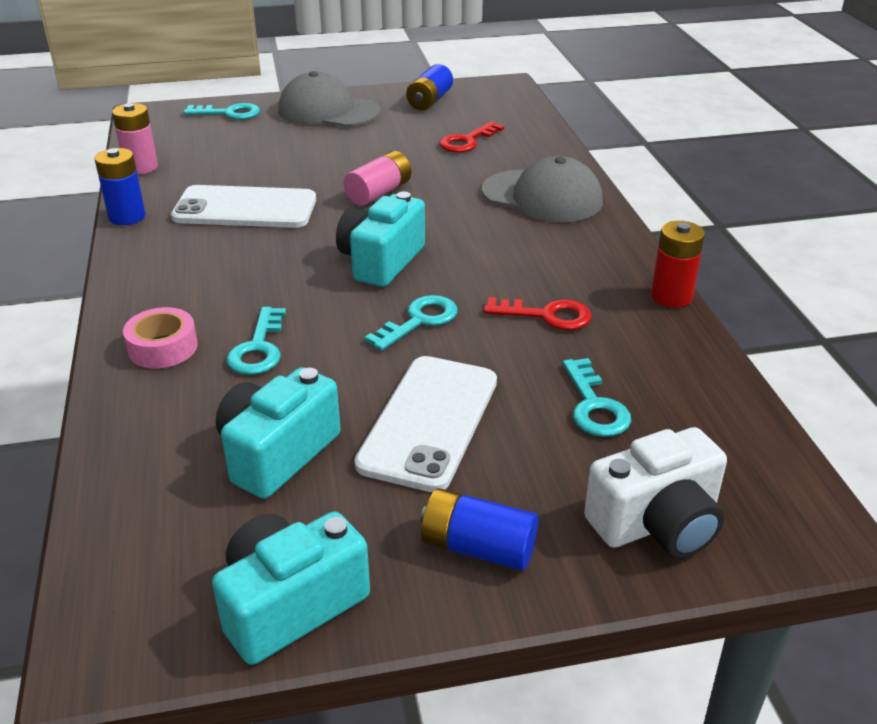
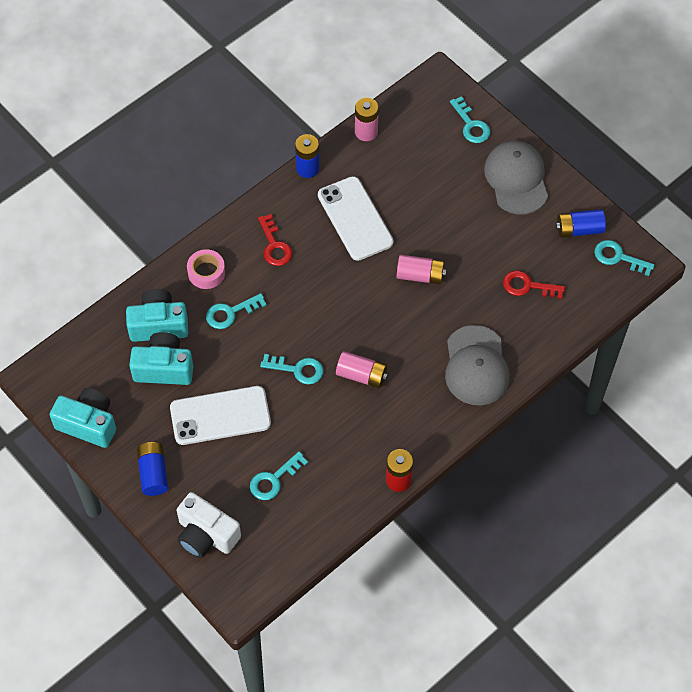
camera: 60 degrees right, 25 degrees up
(381, 261) = (343, 320): turquoise camera -> turquoise camera (158, 325)
(480, 274) = (361, 375): none -> pink battery
(485, 93) = (618, 257): none -> turquoise key
(546, 315) = (340, 426): red key -> red key (274, 245)

